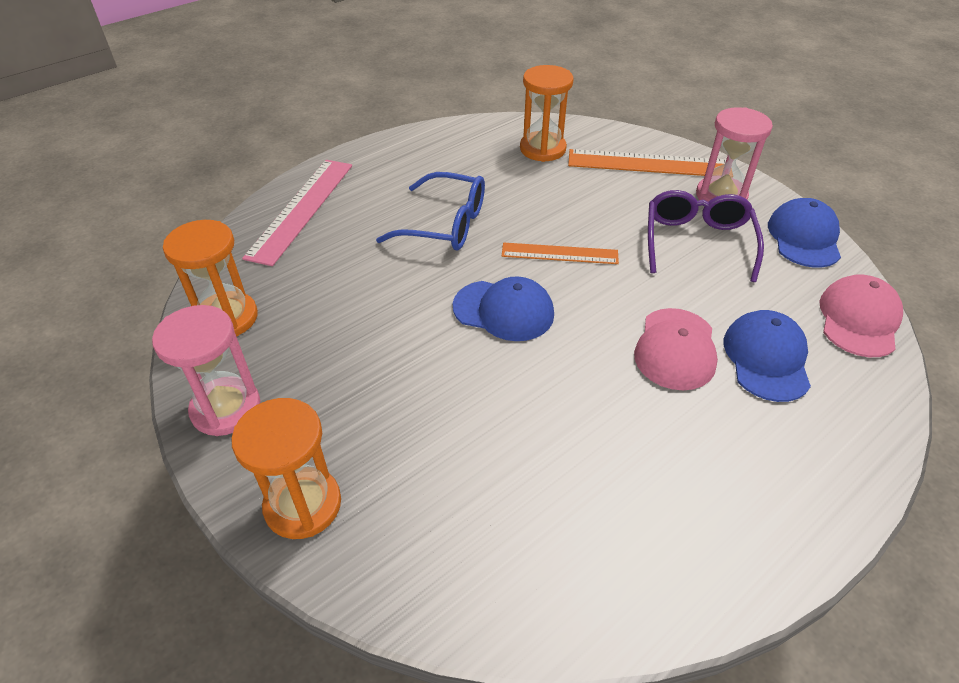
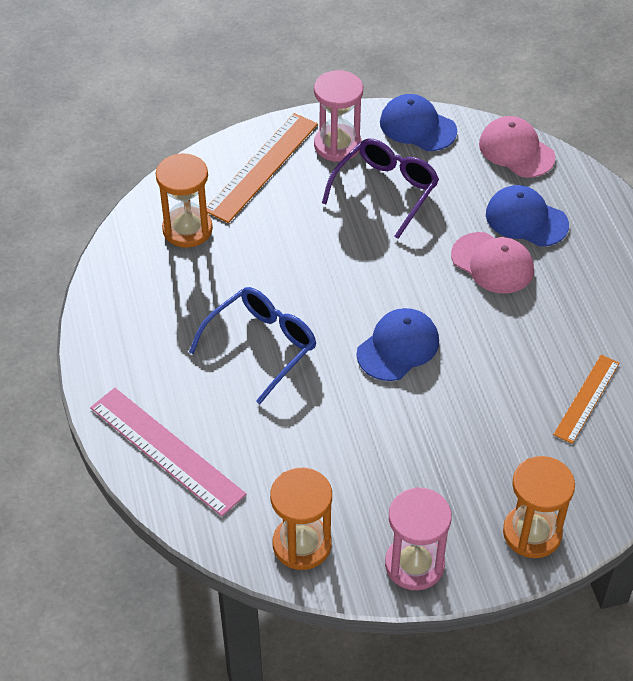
camera: 65 degrees left, 5 degrees up
(559, 253) = (349, 283): orange ruler -> orange ruler (586, 398)
(697, 242) = (386, 190): purple glasses -> purple glasses turned 90 degrees clockwise

